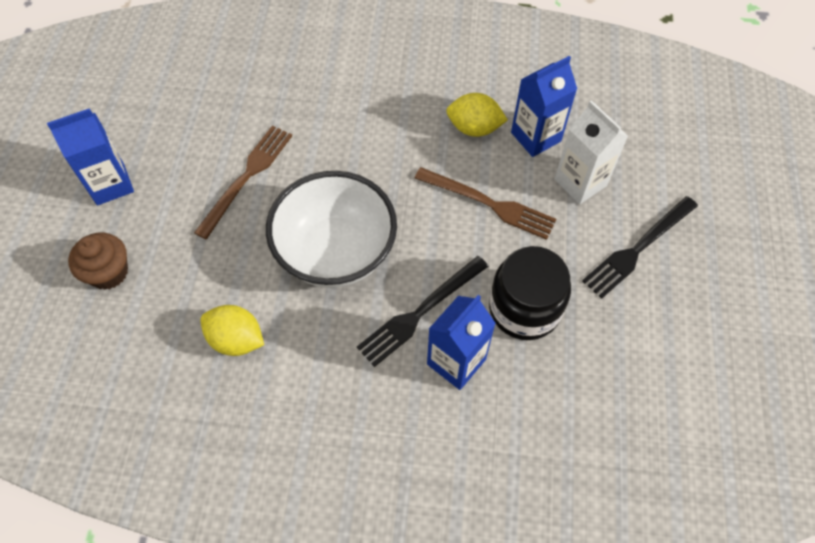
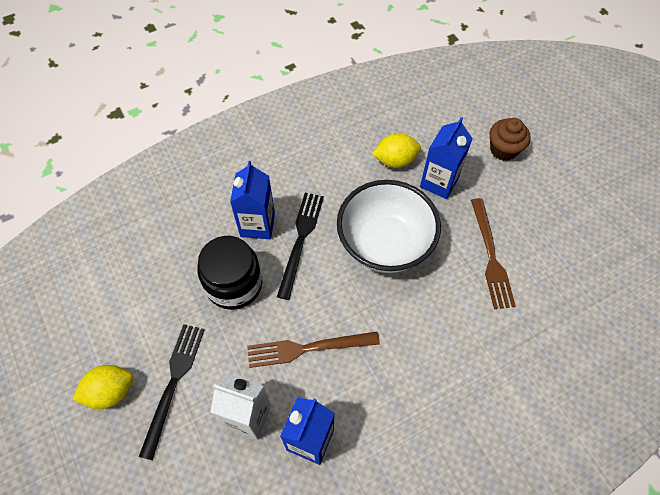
camera: 145 degrees right, 0 degrees up
(110, 184) = (566, 196): blue carton -> blue carton (439, 182)
(474, 128) = (366, 413): yellow lemon -> yellow lemon (110, 391)

